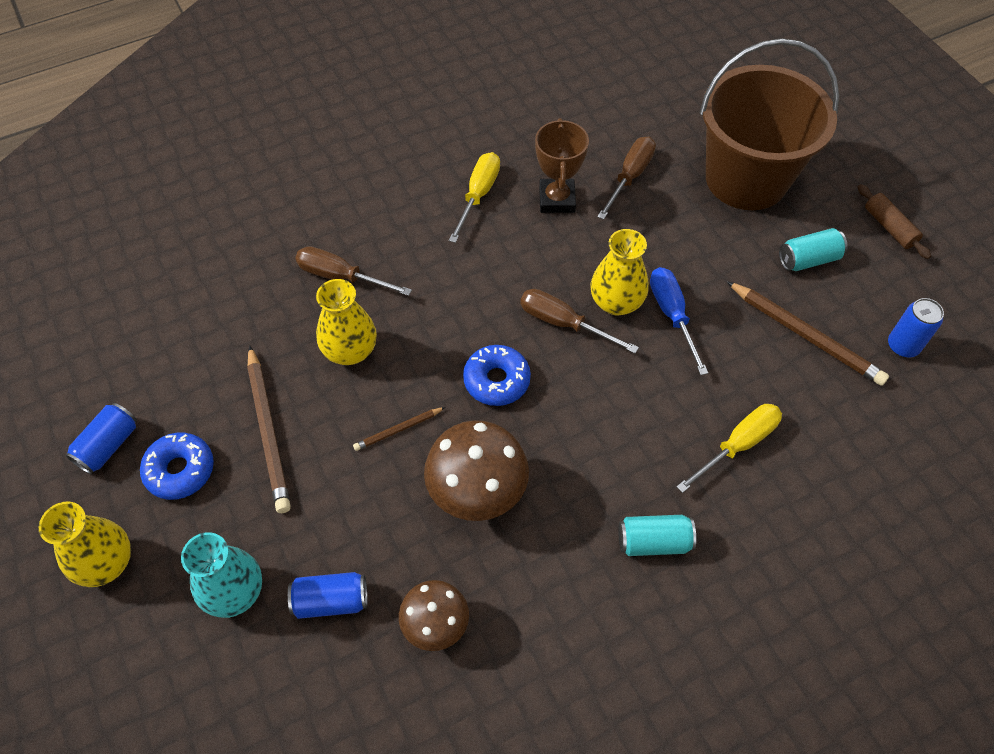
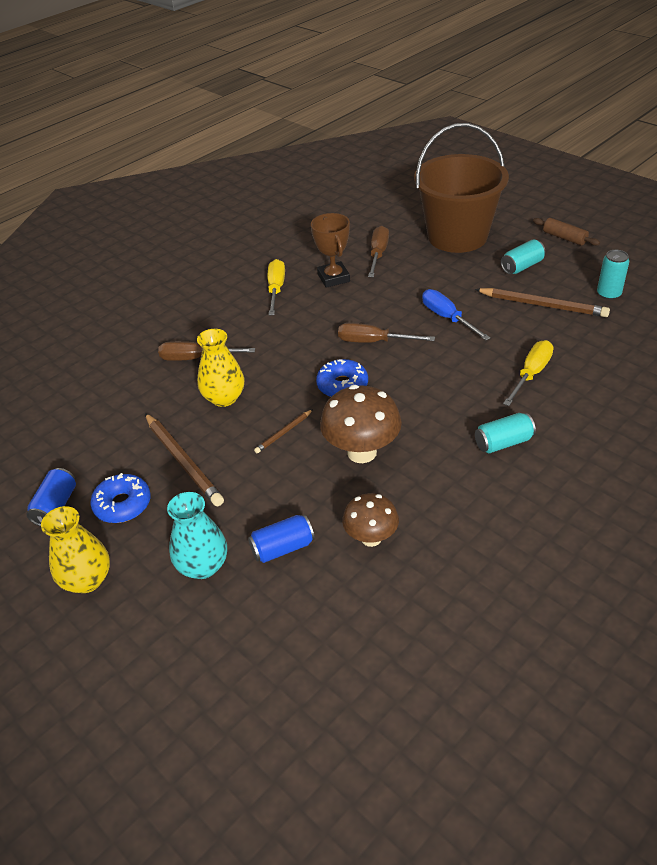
camera: 15 degrees left, 15 degrees down
(616, 302) = (405, 321): yellow vase -> none
(903, 346) = (608, 294): blue can -> turquoise can

